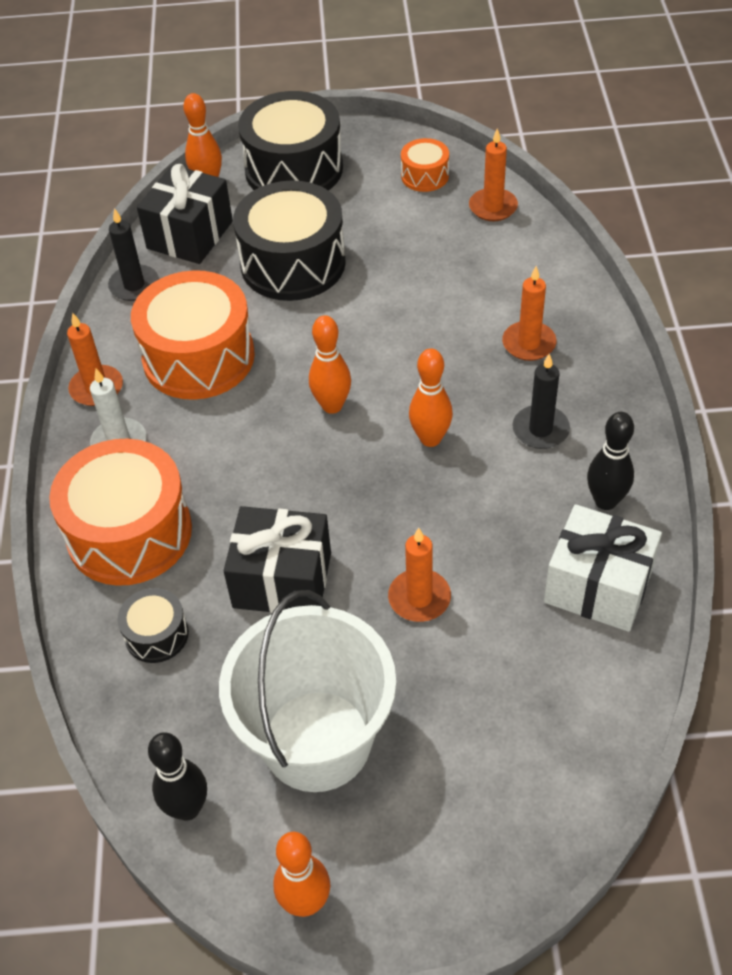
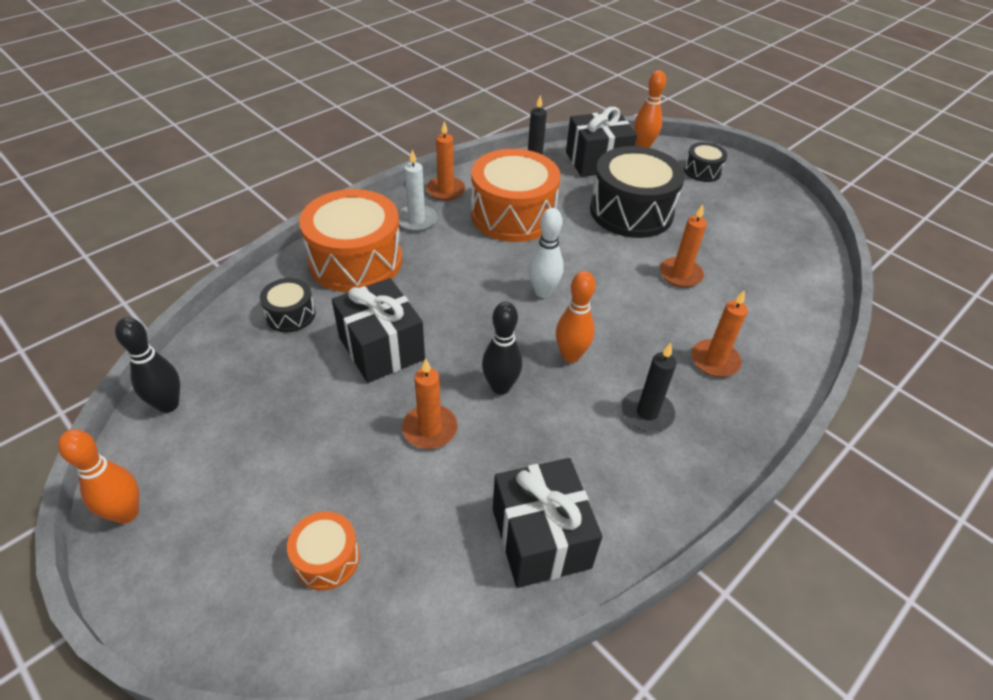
camera: 45 degrees right, 5 degrees down
(294, 169) = (702, 171): black drum -> black drum, size x0.48
(317, 740) = (266, 441): white bucket -> none
(332, 406) = (543, 292): orange bowling pin -> white bowling pin
(425, 176) = (781, 226): orange drum -> orange drum (327, 558)
(493, 207) = (804, 273): orange candle -> orange candle (680, 274)
(598, 586) = (541, 538): white gift -> black gift
(605, 501) = (626, 494): black bowling pin -> black bowling pin (500, 387)

